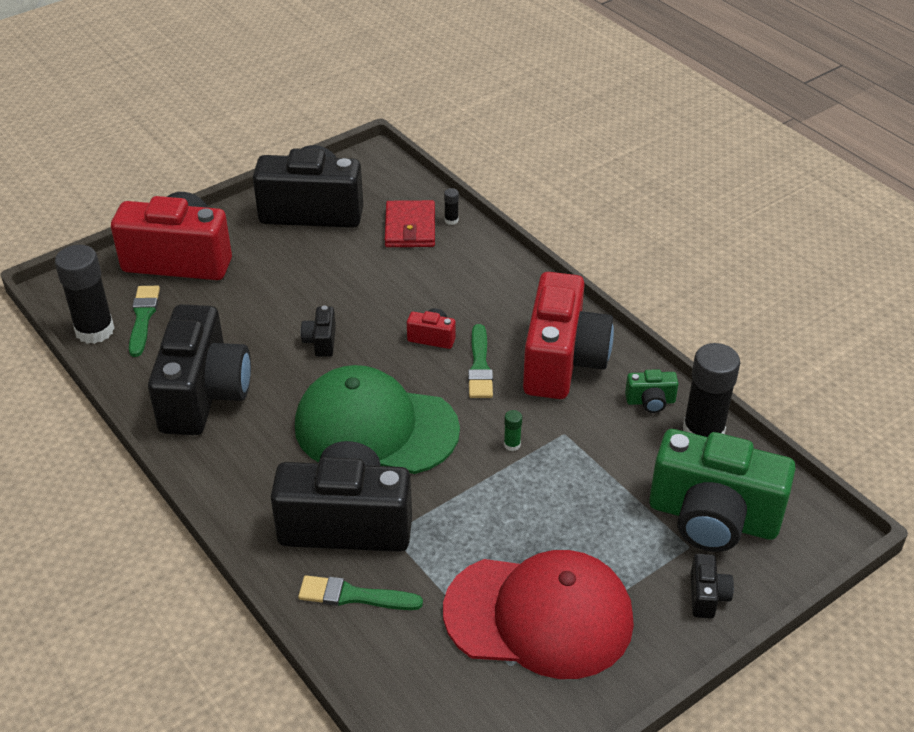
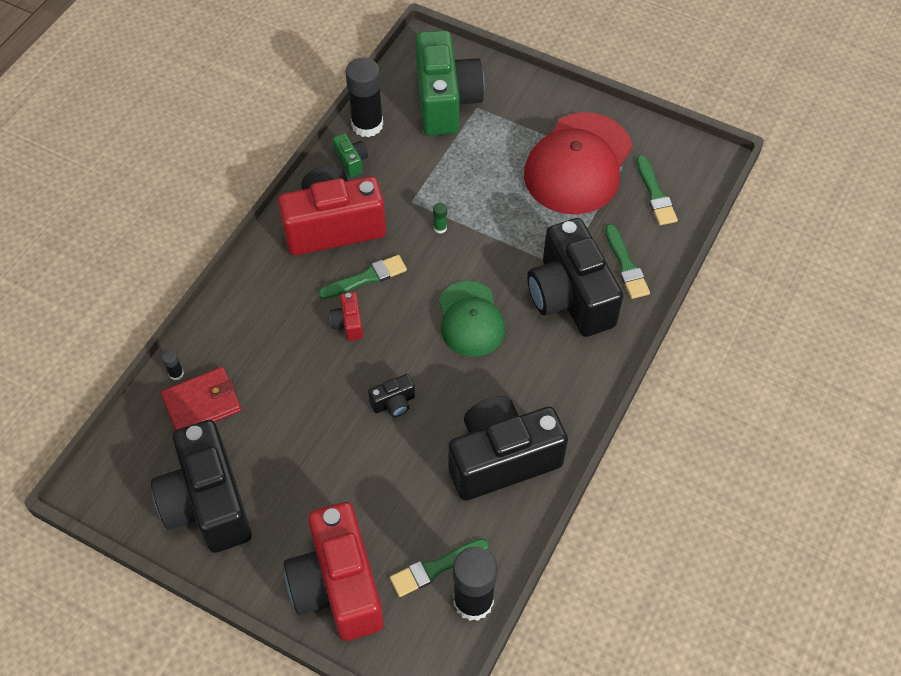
camera: 115 degrees left, 15 degrees up
(375, 428) = (470, 319): green cap -> green cap, size x0.62
(442, 681) = (655, 194): none -> green brush
(539, 616) = (578, 164): red cap -> red cap turned 135 degrees counterclockwise
(707, 596) = (511, 89): black camera -> none

